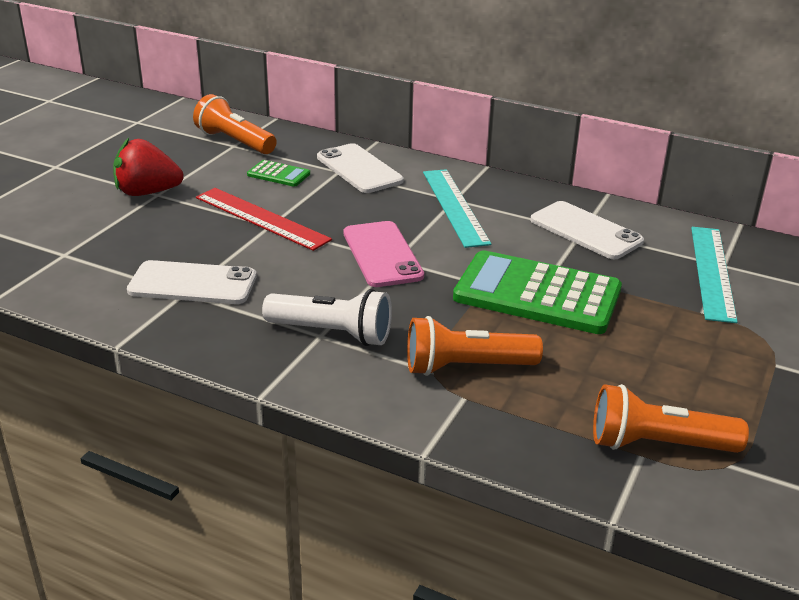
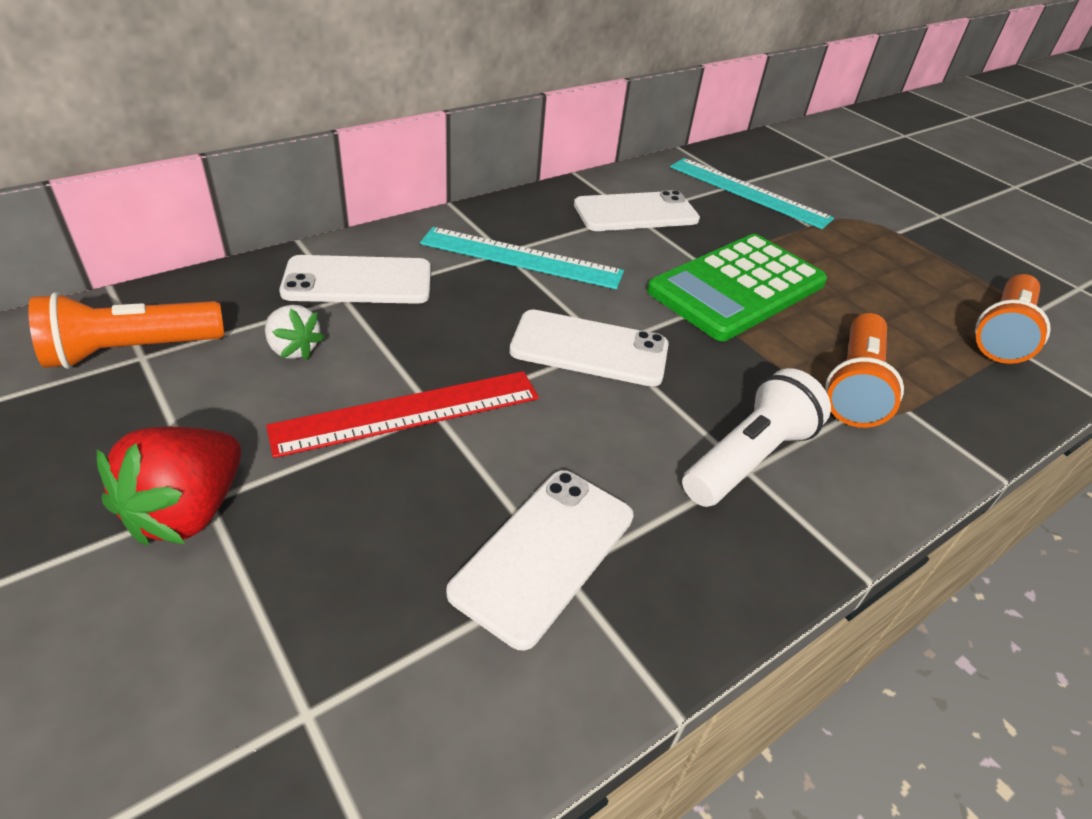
camera: 65 degrees left, 10 degrees up
(278, 174) = (293, 349): green calculator -> white strawberry
(382, 254) = (589, 349): pink phone -> white phone

